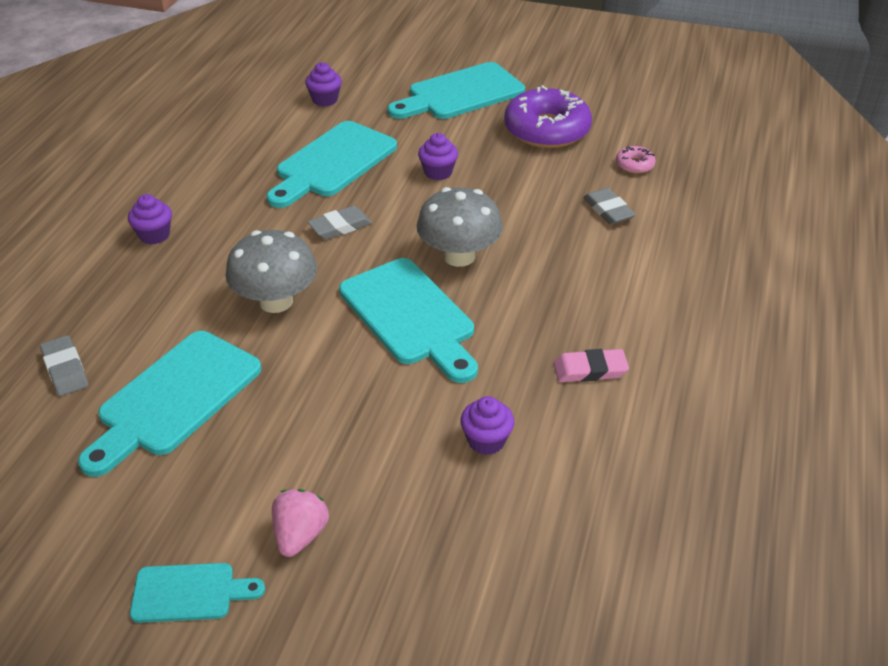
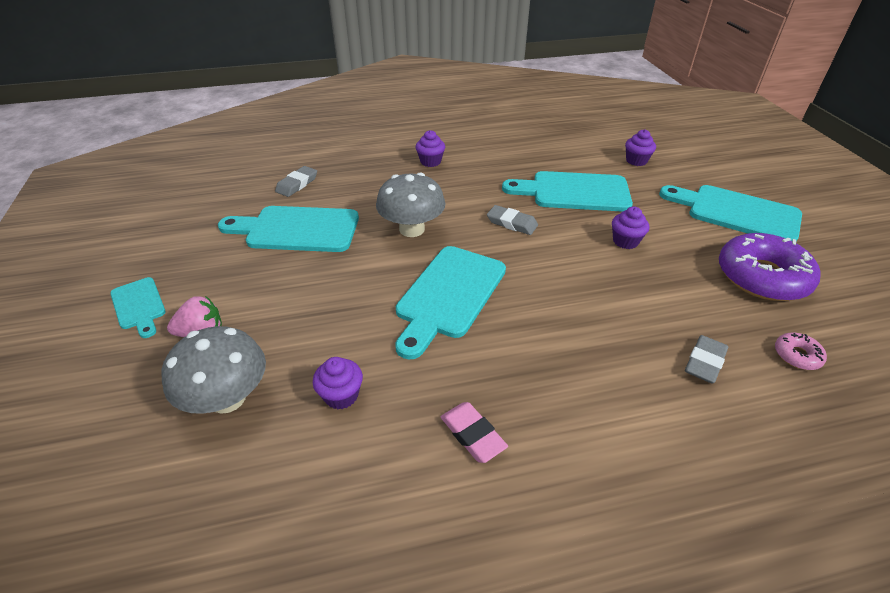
camera: 60 degrees right, 0 degrees up
(459, 256) = (540, 292): grey mushroom -> grey mushroom (227, 398)

